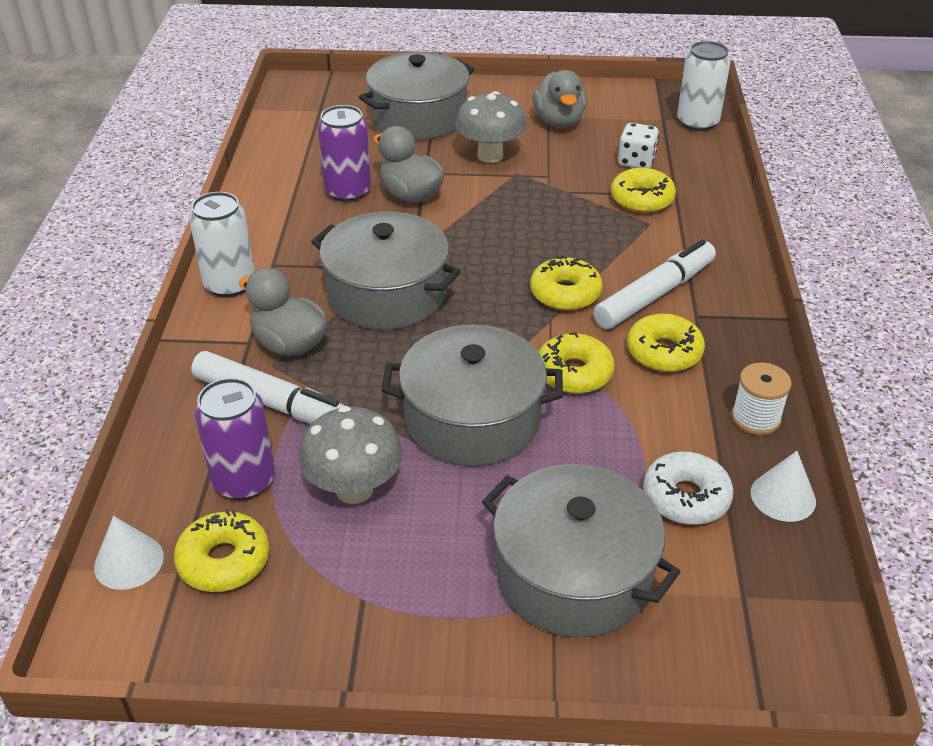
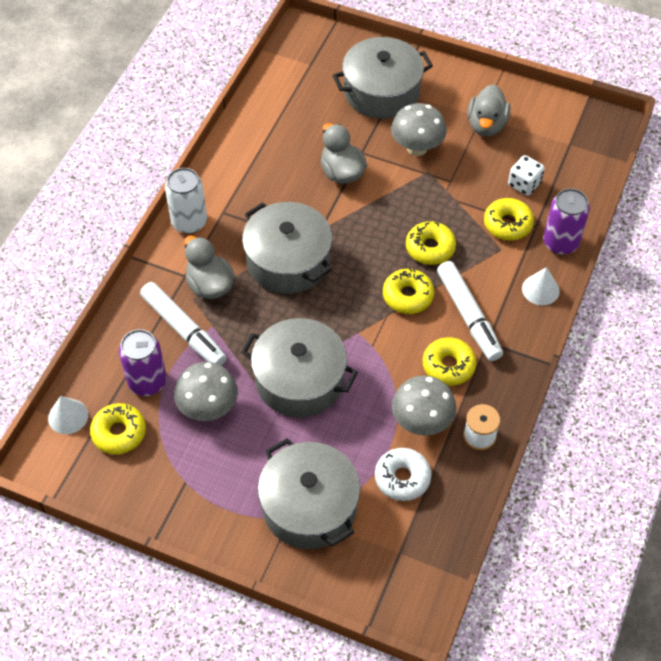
camera: 20 degrees right, 15 degrees up
(348, 191) = (299, 157): purple can -> purple can (560, 243)
(574, 373) = (380, 364): yellow donut -> yellow donut (430, 248)
(654, 295) = (468, 315): white marker -> white marker turned 90 degrees clockwise
(669, 423) = (422, 422): none -> grey mushroom
(697, 122) = (595, 155): white can -> none
(783, 496) = (462, 497): white cone -> white cone (540, 289)

